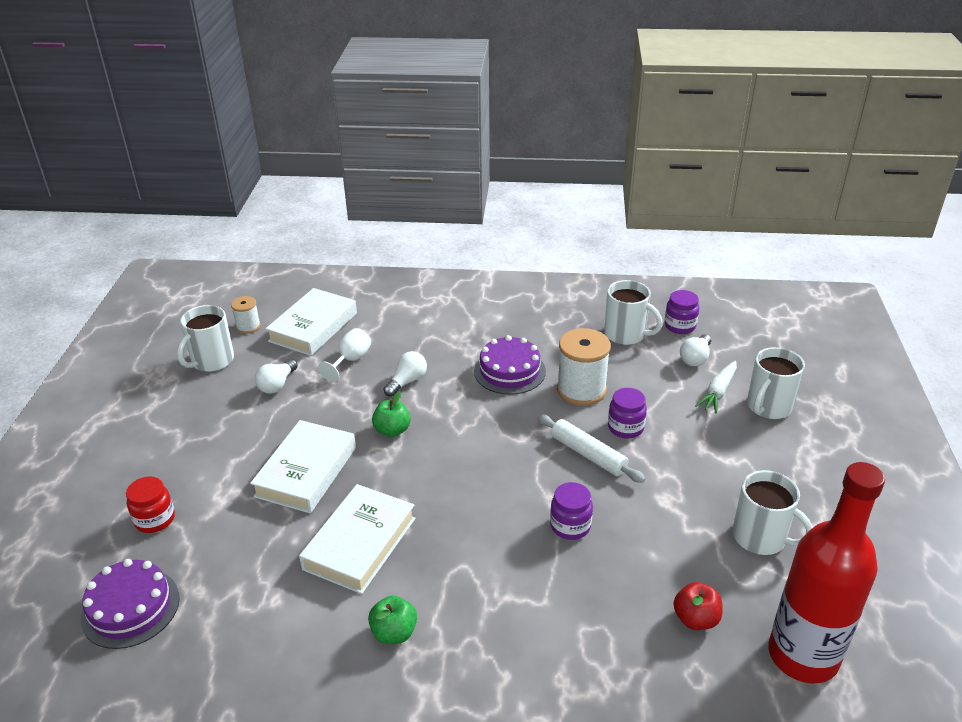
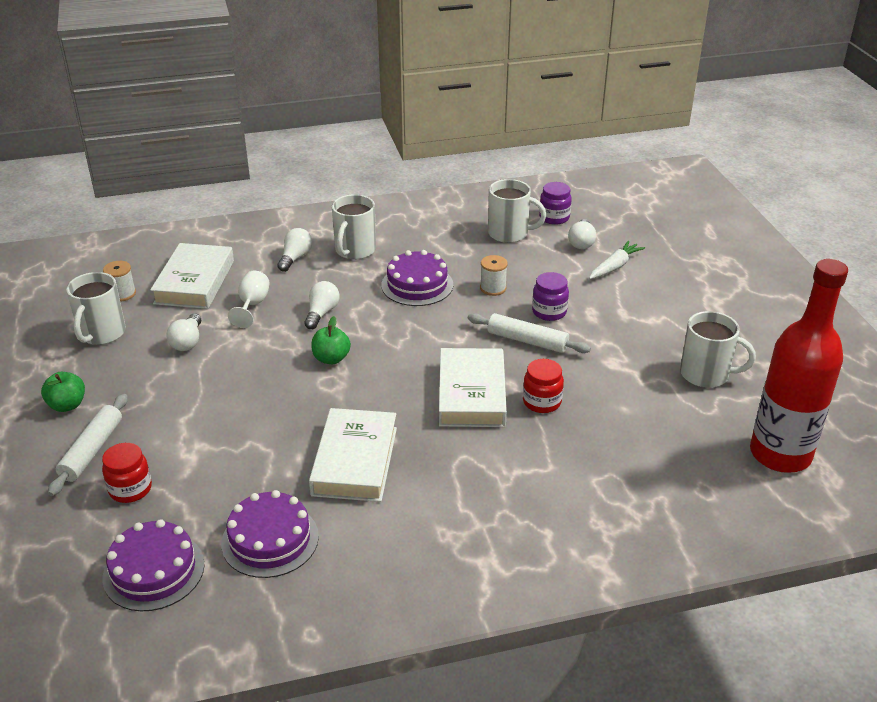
camera: 20 degrees left, 0 degrees up
(144, 473) = (92, 450): none -> white rolling pin
(243, 605) = (270, 540): none -> purple cake
(306, 472) = (265, 412): white book -> white book (472, 394)
(394, 633) = (429, 525): green apple -> green apple (67, 405)
(412, 321) = (295, 258): none -> white light bulb
(570, 526) = (542, 402): purple jar -> red jar
(581, 390) = (493, 288): white spool -> white spool, size x0.54
(695, 619) = (684, 449): red apple -> none
(718, 392) = (614, 267): white carrot -> white carrot turned 150 degrees counterclockwise
(768, 407) = (663, 270): white mug -> white mug (354, 250)

